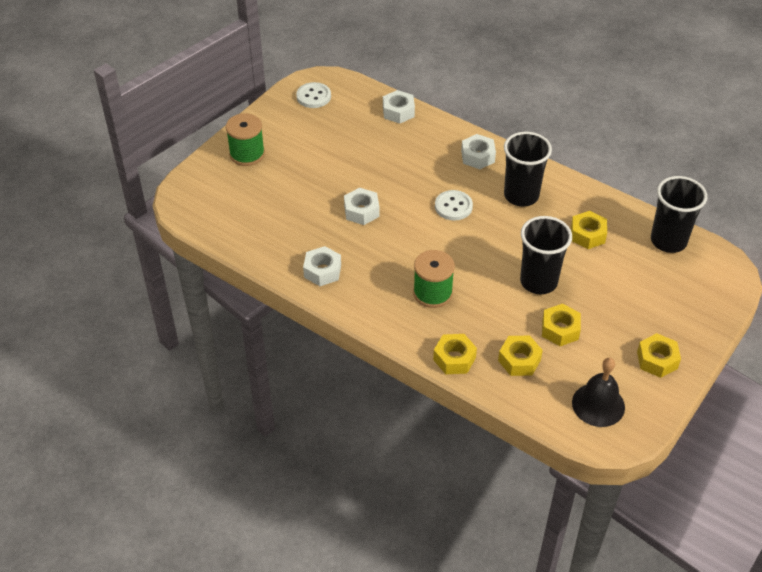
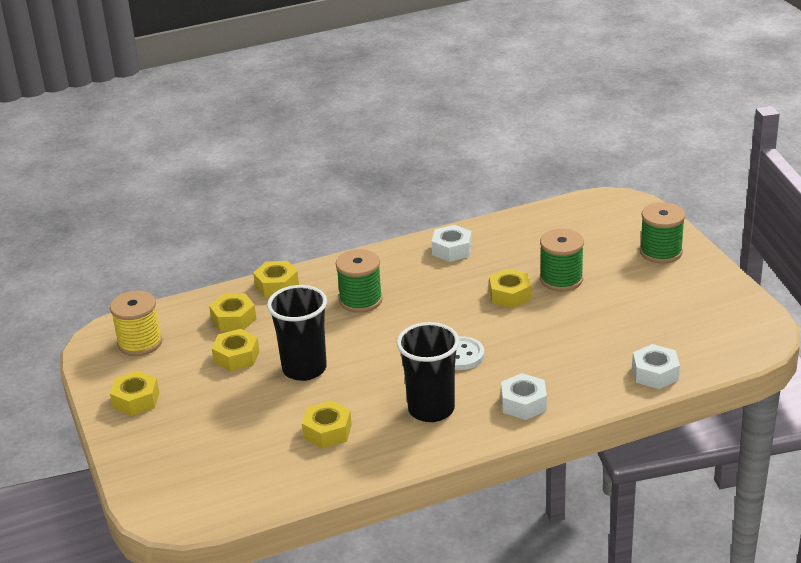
camera: 125 degrees right, 15 degrees down
(313, 96) = (732, 321): white button -> none
(321, 192) = (561, 279): none -> green spool
(361, 211) = (510, 295): white nut -> yellow nut
(598, 404) = (140, 343): black bell -> yellow spool
(668, 241) = (255, 489): black cup -> none

